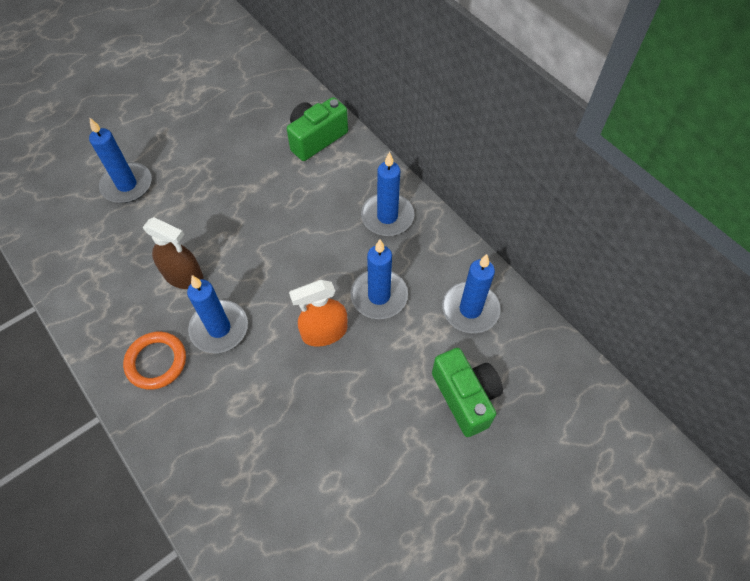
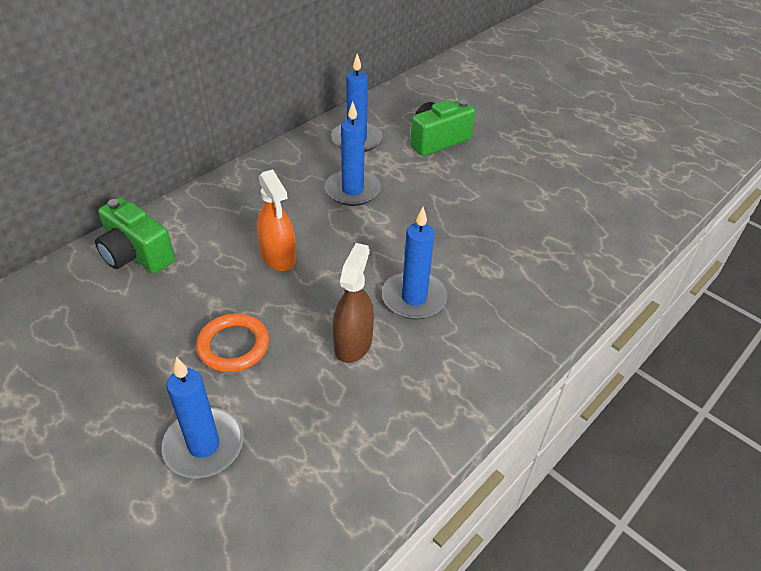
camera: 100 degrees left, 15 degrees down
(156, 362) = (467, 343): orange ring -> orange ring (233, 346)
(324, 332) = (399, 221): orange spray bottle -> orange spray bottle (278, 256)
(387, 217) = (257, 191): blue candle -> none

